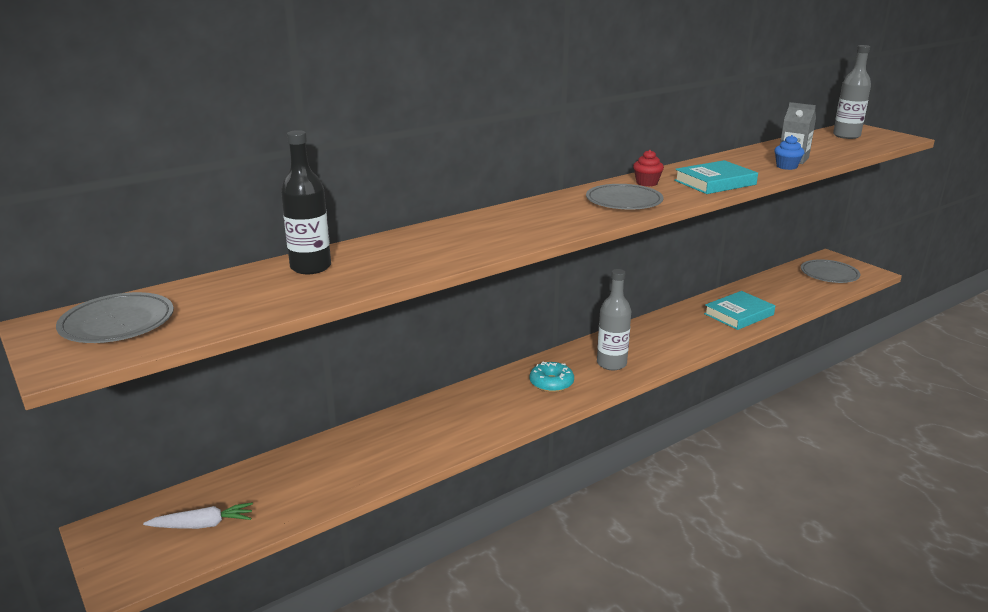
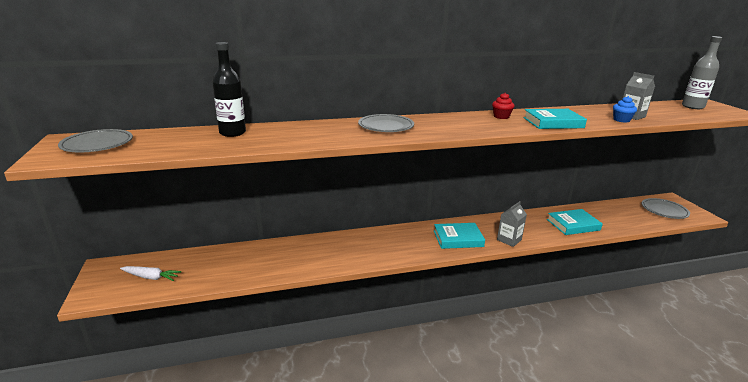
camera: 20 degrees right, 0 degrees up
(551, 383) = (409, 242): turquoise donut -> none
(611, 364) = (458, 239): grey bottle -> turquoise book
(624, 201) = (472, 125): grey plate -> grey plate (386, 126)
(675, 351) = (509, 240): none -> grey carton

